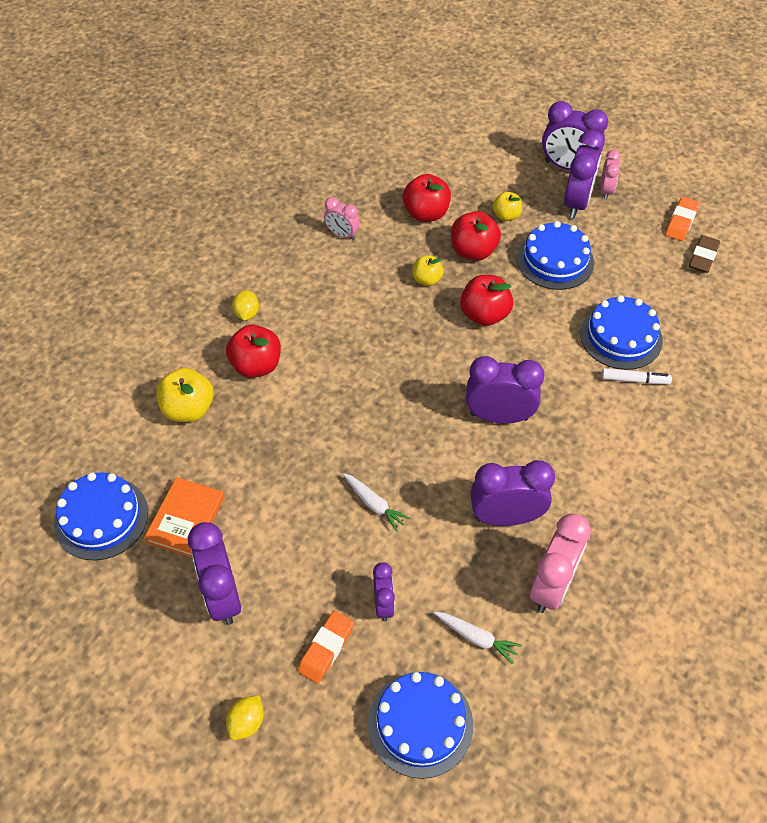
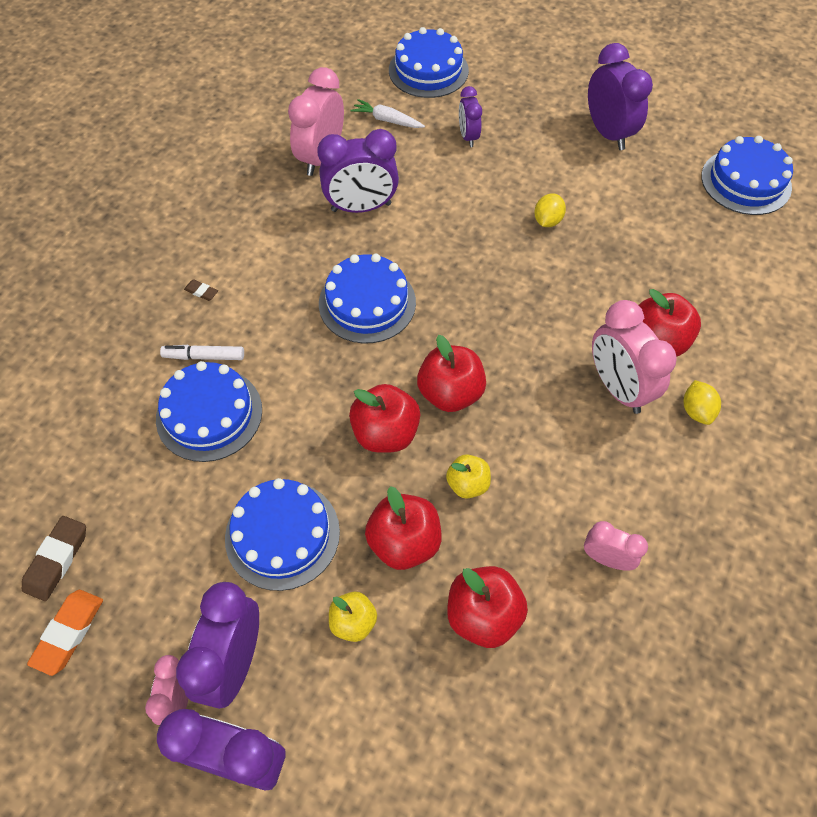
camera: 175 degrees right, 5 degrees up
(186, 519) = (666, 186): orange book -> none
(188, 409) = (712, 286): yellow apple -> none
(247, 722) = (559, 63): yellow lemon -> yellow lemon (547, 221)
(301, 333) = (617, 388): none -> pink clock
(326, 648) = (510, 106): orange eraser -> none
(374, 504) = (490, 209): white carrot -> none
(433, 338) = (450, 393): none -> red apple
(499, 416) = (367, 303): purple clock -> blue cake
(650, 437) = (201, 292): none -> brown eraser

